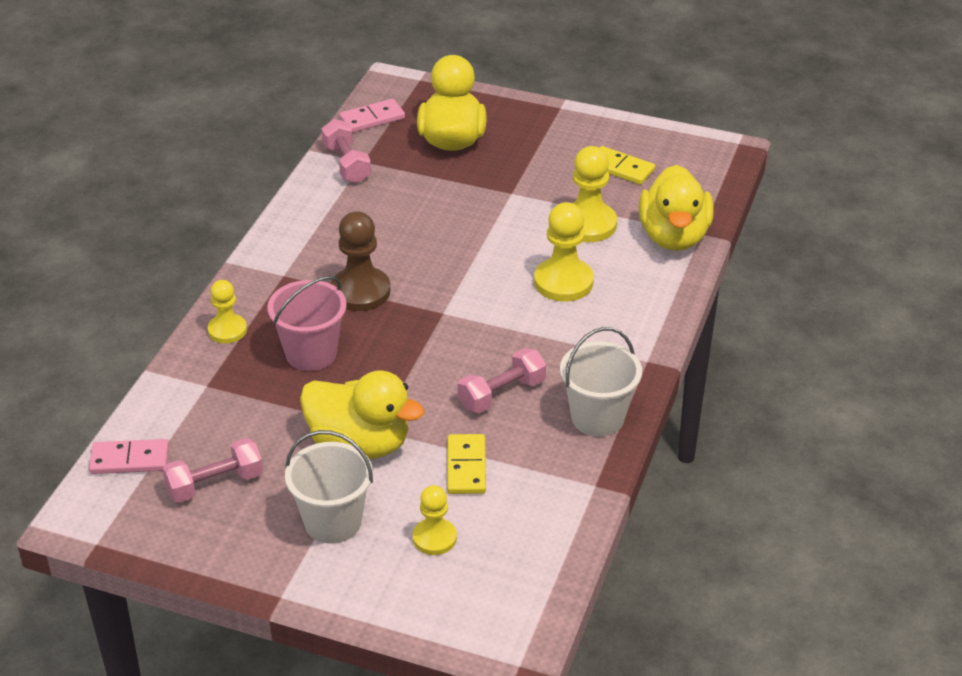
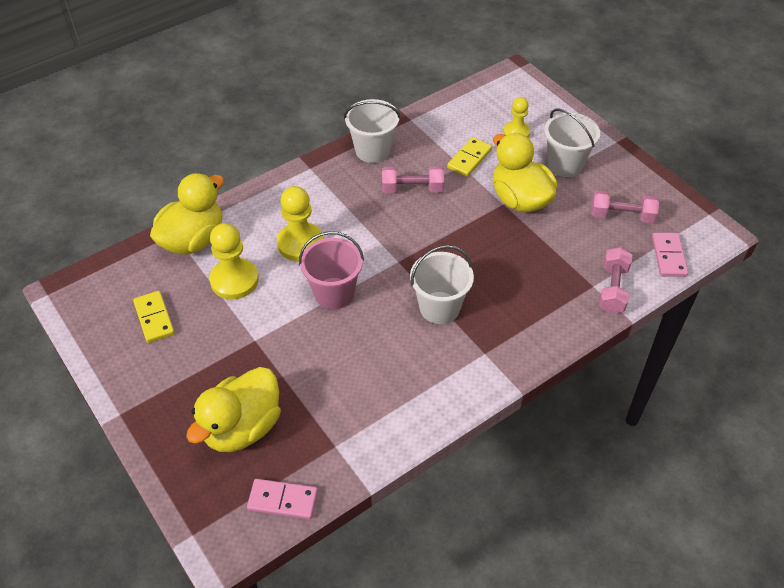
camera: 145 degrees left, 10 degrees up
(130, 460) = (669, 256): pink domino -> pink domino turned 60 degrees clockwise
(227, 330) = (555, 323): yellow pawn -> none
(311, 353) = (508, 275): pink bucket -> pink bucket (334, 293)
(346, 164) = (351, 450): pink dumbbell -> pink dumbbell (613, 289)
(360, 291) = (439, 307): brown pawn -> white bucket

